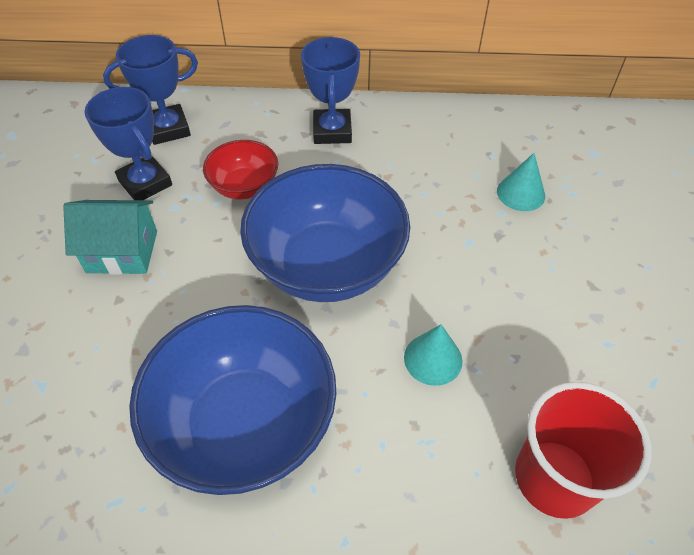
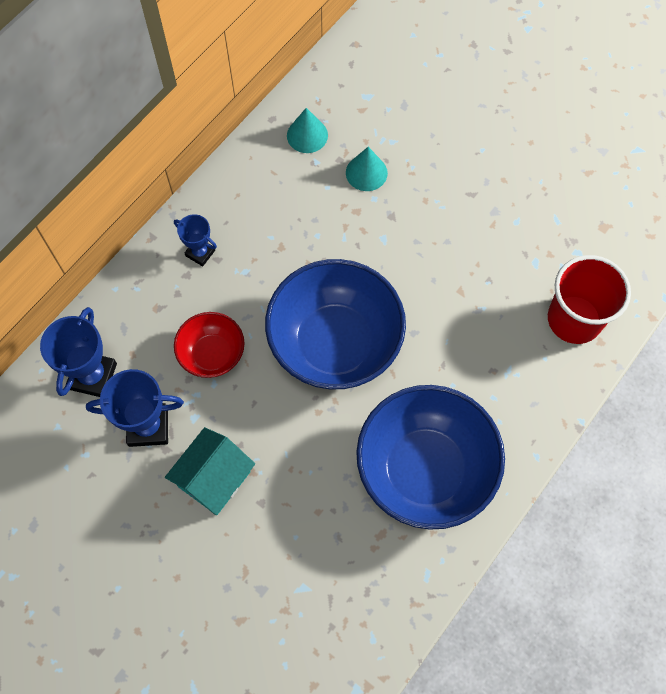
camera: 55 degrees left, 15 degrees up
(332, 131) = (200, 253): blue trophy -> blue trophy, size x0.60
(433, 359) = (456, 328): turquoise cone -> turquoise cone (307, 135)

